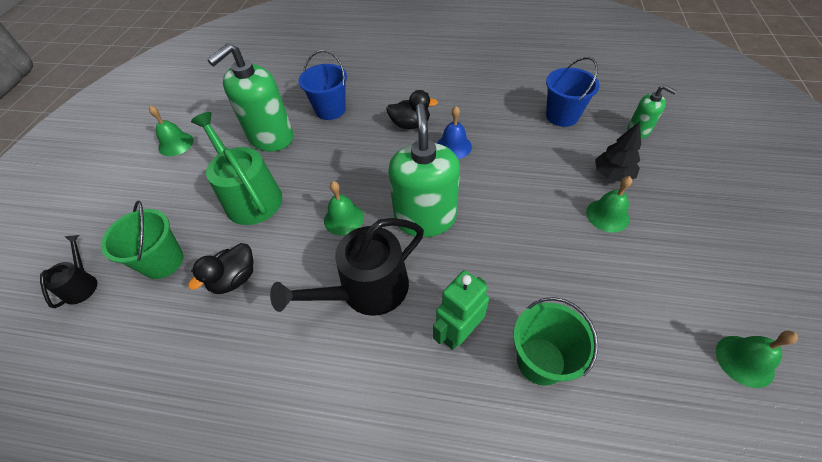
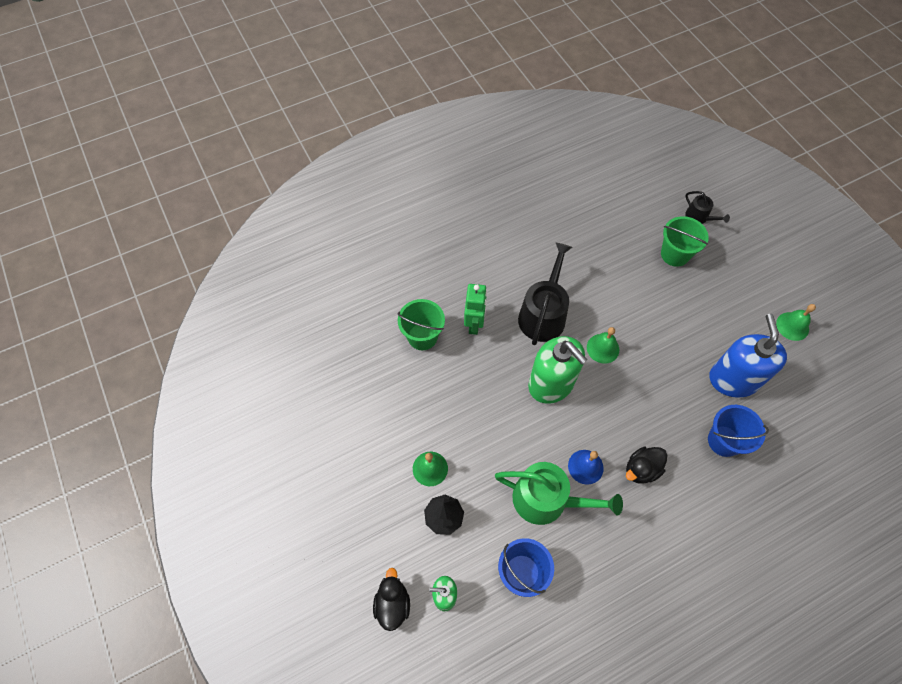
camera: 140 degrees right, 10 degrees up
(234, 279) = (622, 272): black duck -> black duck (392, 603)
(250, 196) = (681, 323): green watering can -> green watering can (547, 500)
(271, 137) = (733, 379): green soap dispenser -> blue soap dispenser
(744, 361) = (315, 405): green bell -> none

